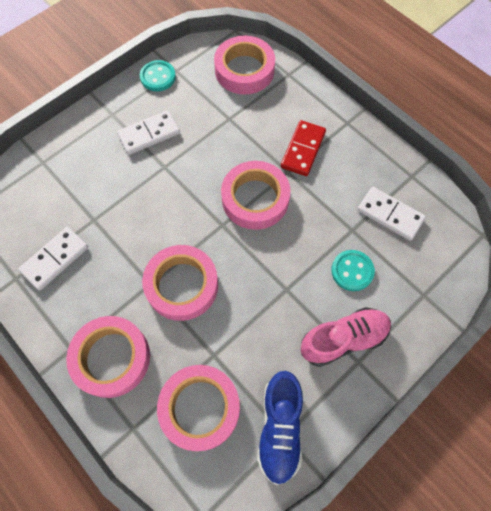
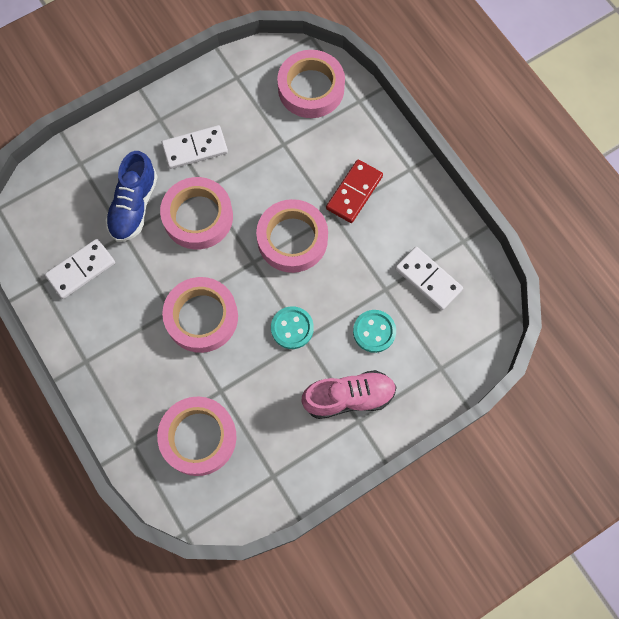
camera: 10 degrees right, 5 degrees up
(111, 358) = (123, 376): pink tape -> pink tape (198, 216)
(158, 77) = (215, 82): turquoise button -> turquoise button (292, 328)
(280, 428) = (269, 468): blue shoe -> blue shoe (134, 206)

